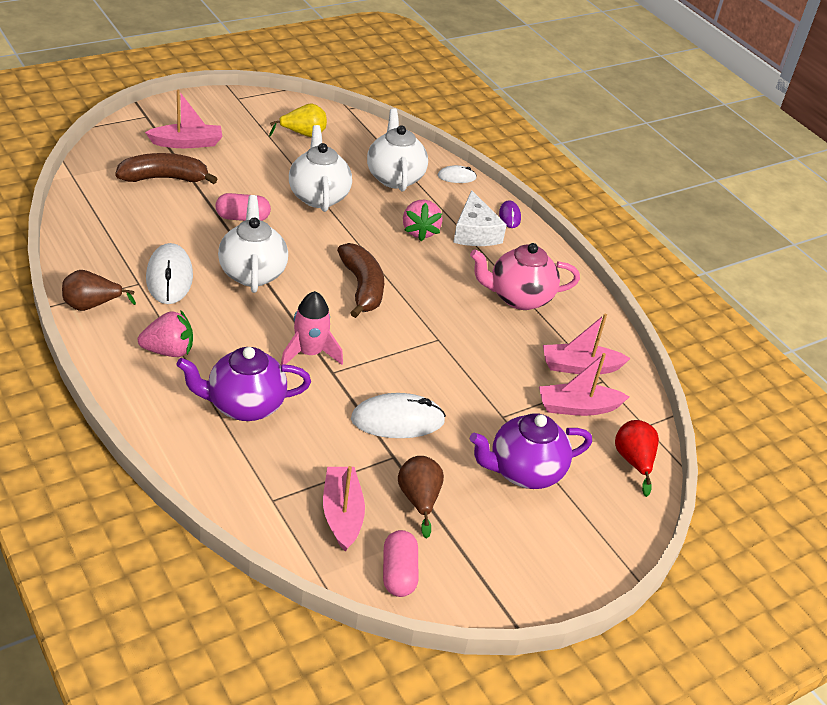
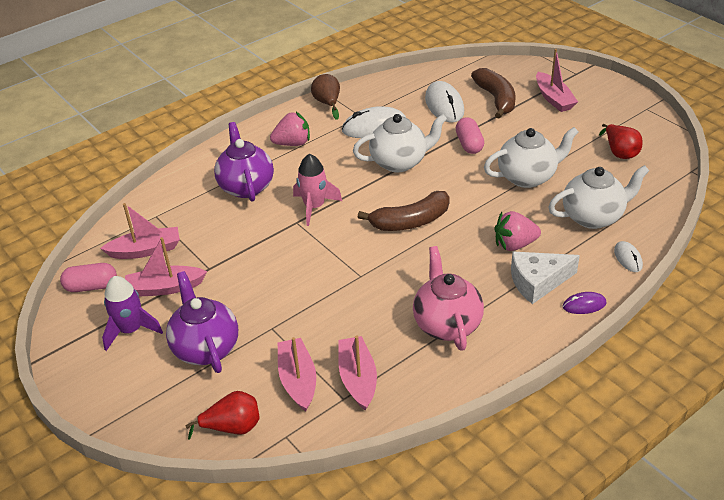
camera: 90 degrees right, 0 degrees up
(168, 351) = (292, 143): pink strawberry -> pink strawberry turned 90 degrees counterclockwise
(303, 134) = (619, 152): yellow pear -> red pear
(397, 420) = (250, 265): white mouse -> white mouse (444, 105)
(419, 500) = (164, 288): brown pear -> pink boat
(485, 536) = (131, 330): none -> purple rocket

